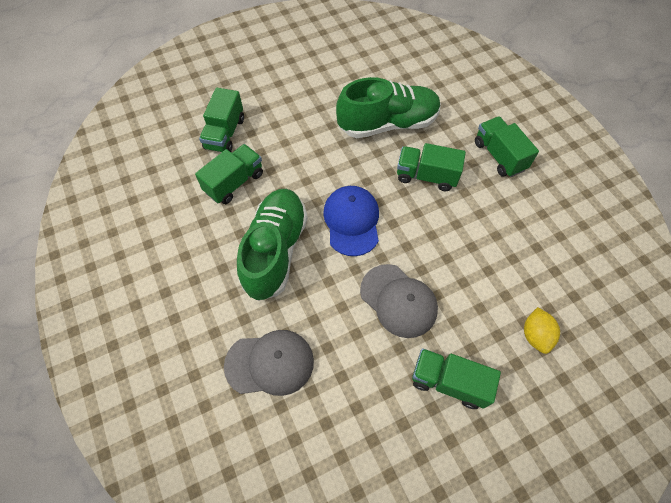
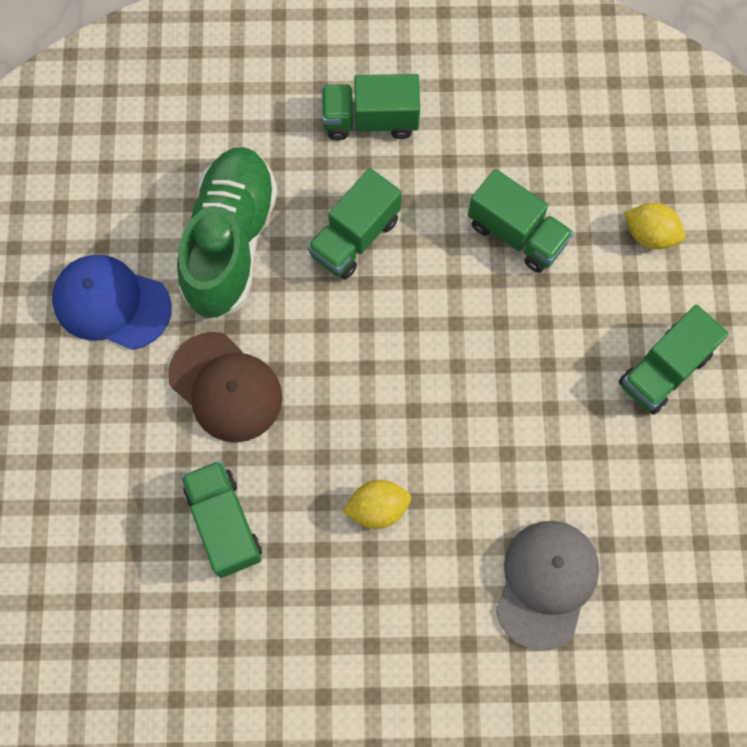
camera: 65 degrees left, 10 degrees up
(225, 133) = (115, 503): green truck -> green truck (516, 234)
(275, 250) = (377, 508): green shoe -> yellow lemon
(308, 153) = (225, 387): none -> brown cap
(352, 221) = (380, 378): blue cap -> blue cap (111, 303)
(398, 300) = (531, 375): grey cap -> none

